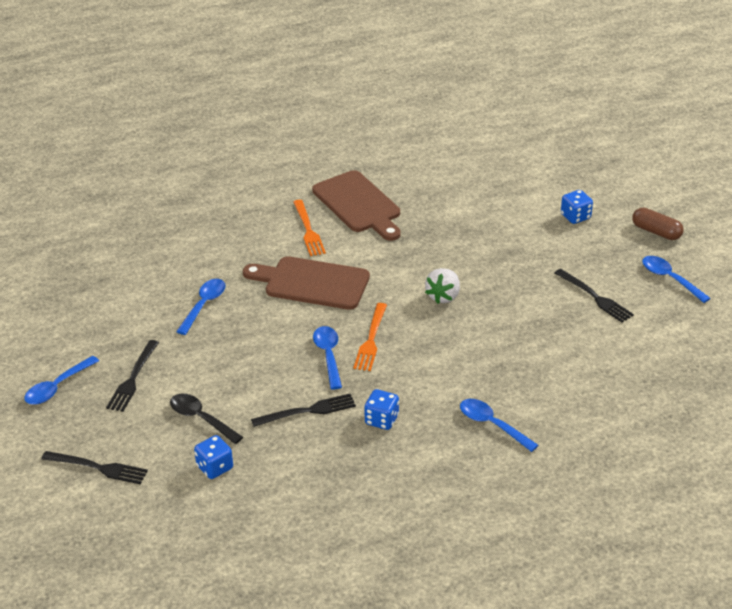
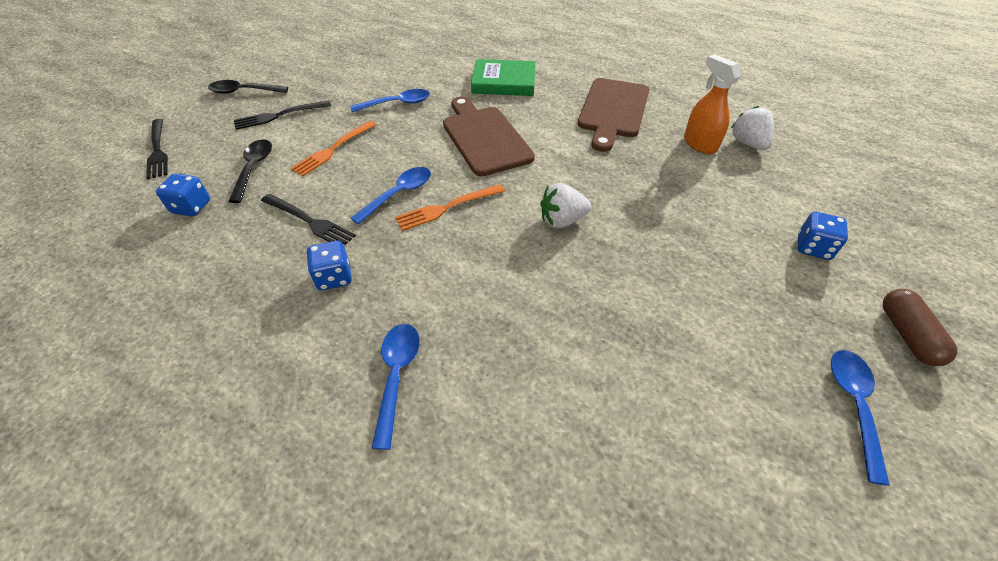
camera: 50 degrees right, 10 degrees up
(57, 387) = (244, 92): blue spoon -> black spoon
(248, 234) = (504, 82): none -> green book
(308, 230) = (546, 104): orange fork -> orange fork (332, 150)
(443, 192) = (699, 144): none -> orange spray bottle
(468, 173) = (748, 143): none -> white strawberry
(595, 297) = (716, 345): black fork -> none

